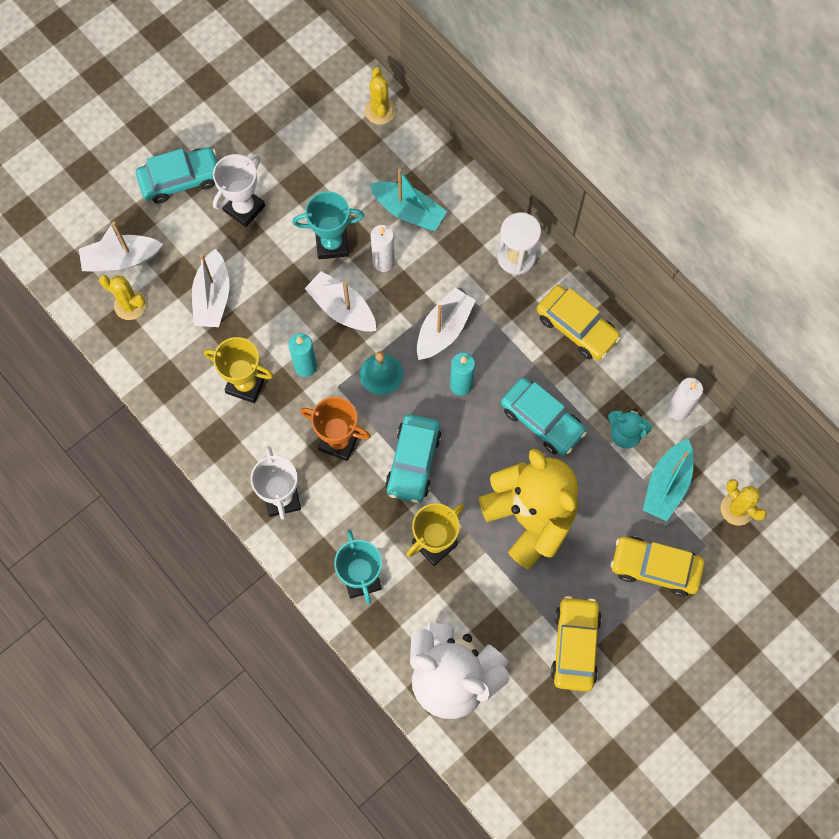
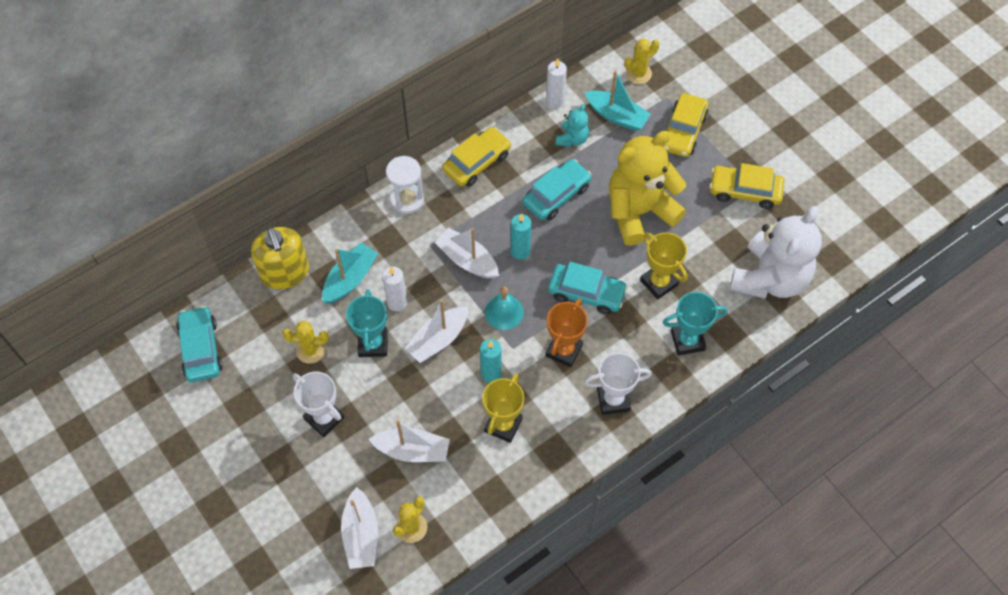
camera: 85 degrees left, 10 degrees down
(181, 179) = (283, 475): turquoise car -> turquoise car (201, 349)
(380, 111) = (244, 295): yellow cactus -> yellow cactus (310, 350)
(410, 146) = (285, 272): none -> yellow soap dispenser

